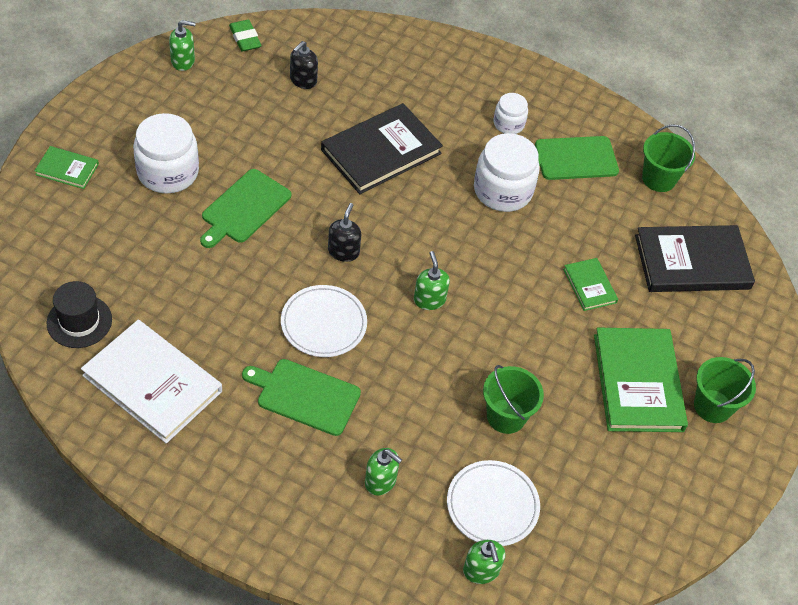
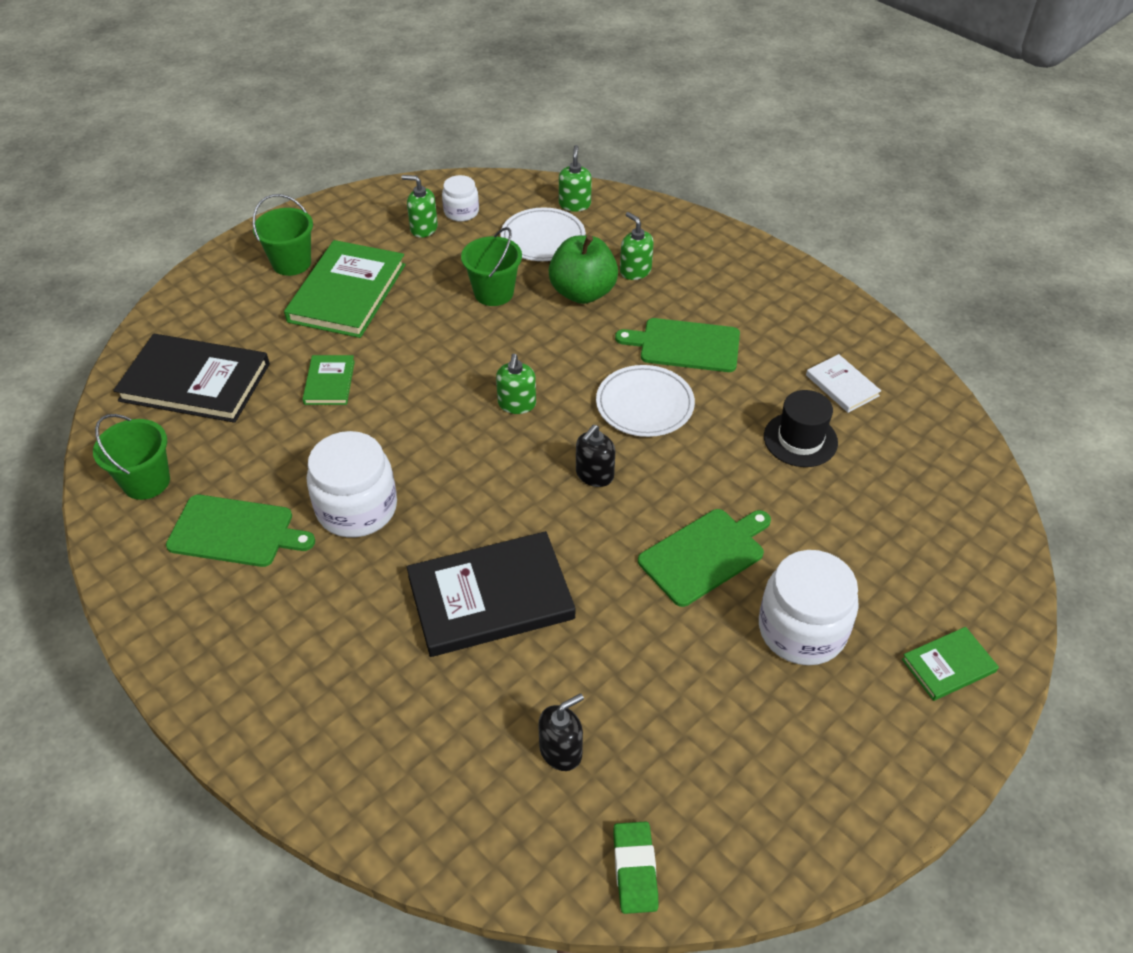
camera: 155 degrees left, 5 degrees down
(67, 169) = (948, 665): green book -> green book turned 60 degrees counterclockwise
(79, 321) = (922, 460): black hat -> black hat (800, 439)
(152, 383) = (842, 385): white book -> white book, size x0.50
(183, 61) = (754, 839): green soap dispenser -> green soap dispenser (423, 228)
(305, 396) = (685, 345): green cutting board -> green cutting board turned 150 degrees clockwise
(422, 438) = (583, 292): none -> green apple
(508, 124) = (285, 602): white jar -> white jar (461, 212)

